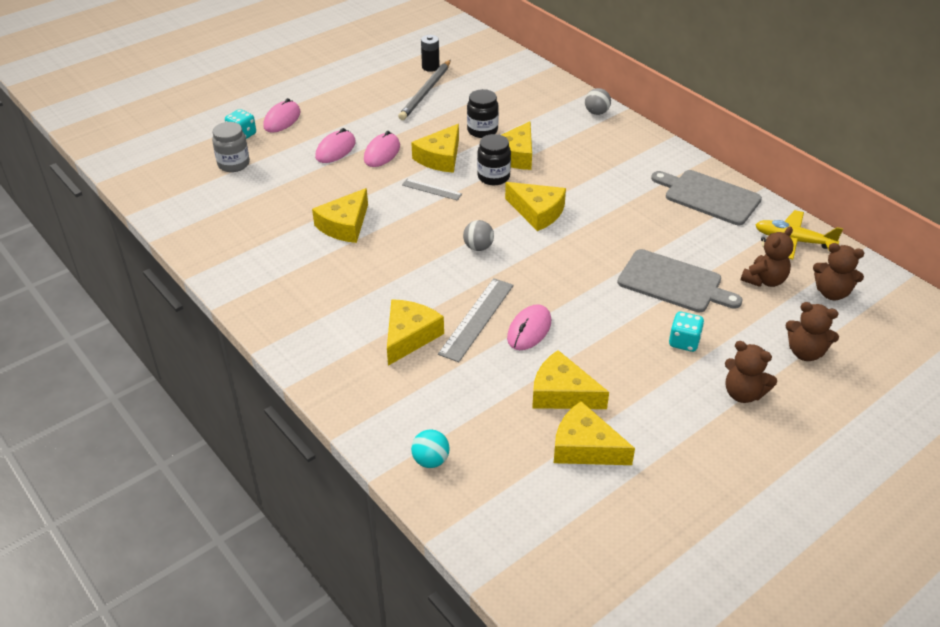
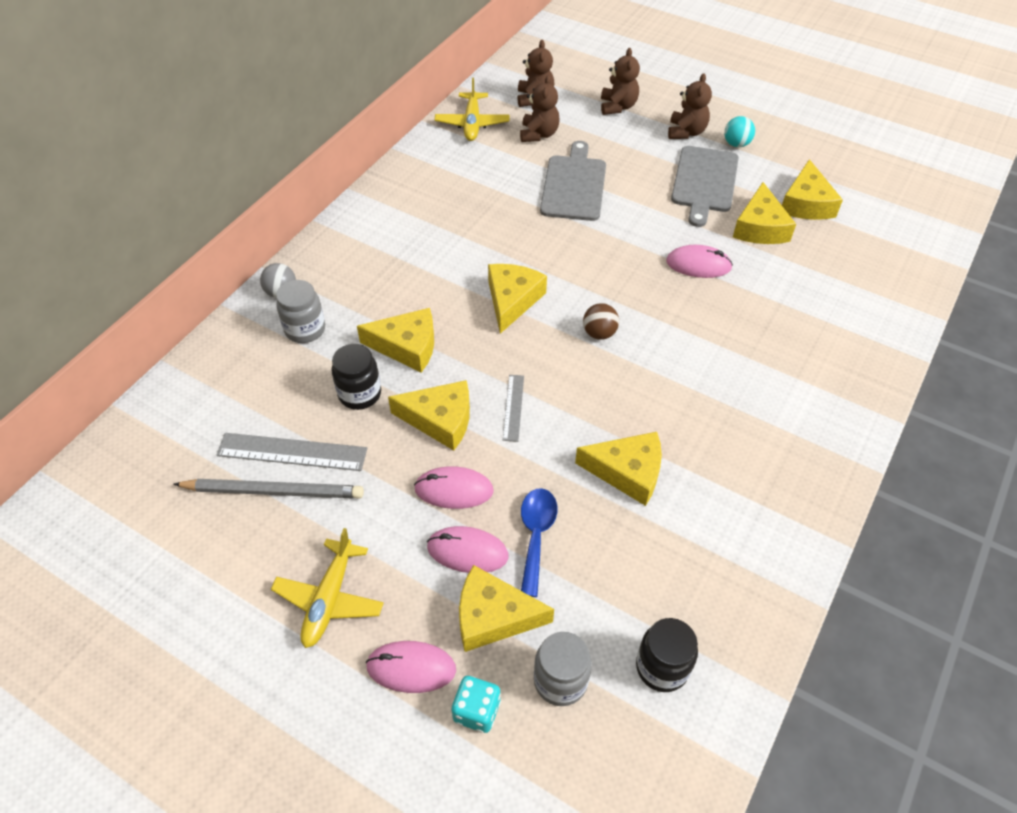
camera: 110 degrees left, 10 degrees up
(327, 176) = (536, 535): none -> blue spoon
(342, 101) = (329, 599): none -> yellow plane
(409, 336) = (766, 348): yellow cheese -> yellow cheese (493, 616)
(430, 67) = (192, 510): black battery -> none
(430, 460) = (894, 288): turquoise ball -> turquoise ball (736, 144)
(476, 319) = (708, 305): grey ruler -> grey ruler (292, 452)
(478, 247) = (599, 333): grey ball -> brown ball
(493, 177) = (461, 355): black jar -> black jar (662, 667)
(554, 117) = (305, 329): none -> grey jar
(684, 342) = (649, 169): turquoise dice -> none
(709, 197) = (425, 180): grey cutting board -> grey cutting board (704, 182)
(764, 280) = (539, 134): brown teddy bear -> brown teddy bear turned 75 degrees clockwise

